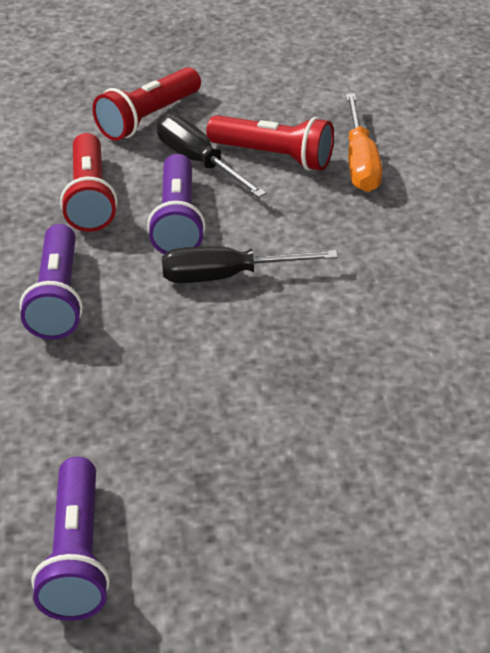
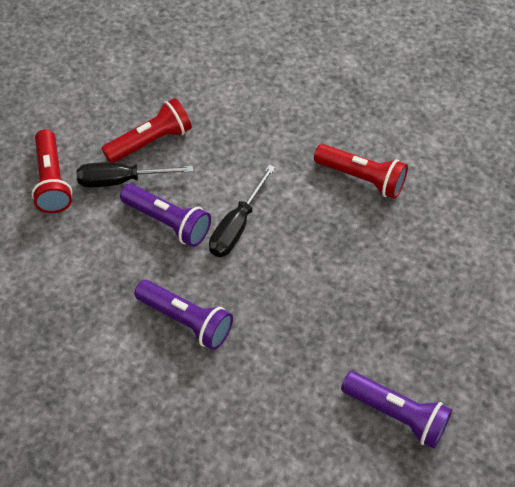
camera: 55 degrees left, 15 degrees up
(90, 198) = (106, 254): red flashlight -> red flashlight (362, 178)
(360, 162) = (193, 106): orange screwdriver -> none

